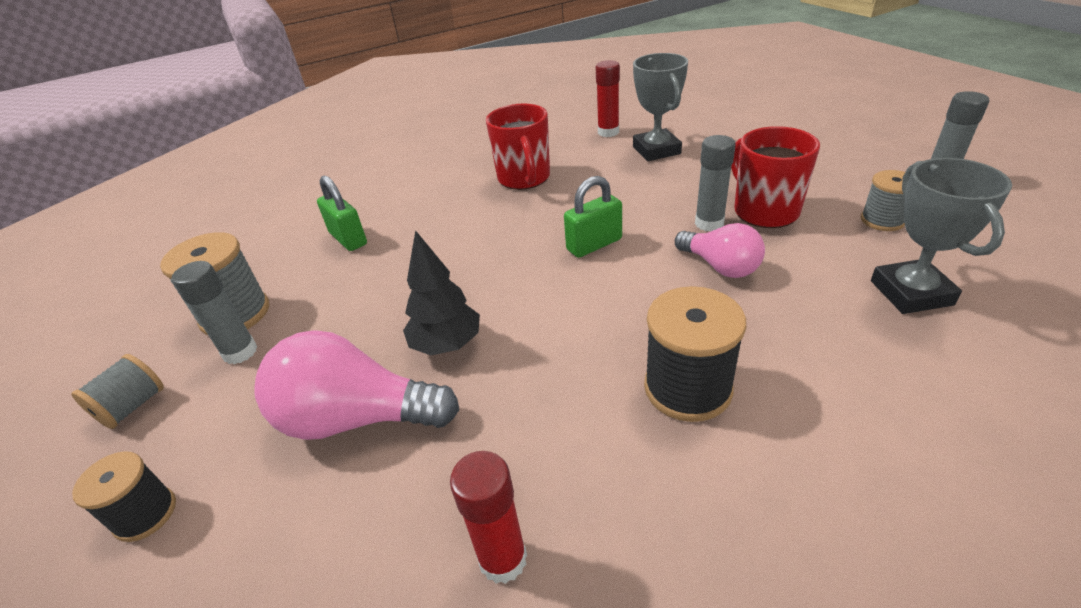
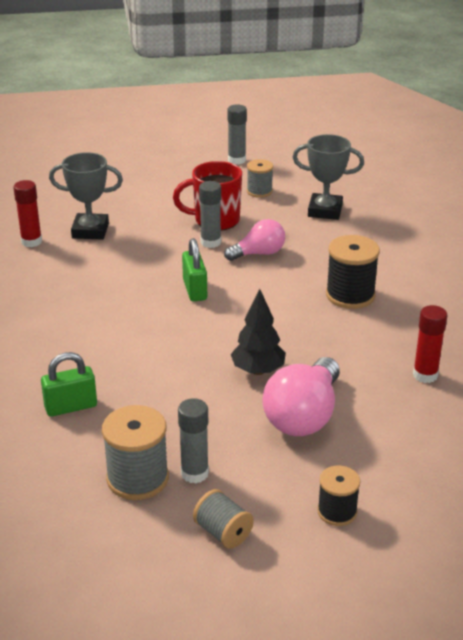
camera: 75 degrees left, 5 degrees down
(524, 179) = (66, 298): red mug -> none

